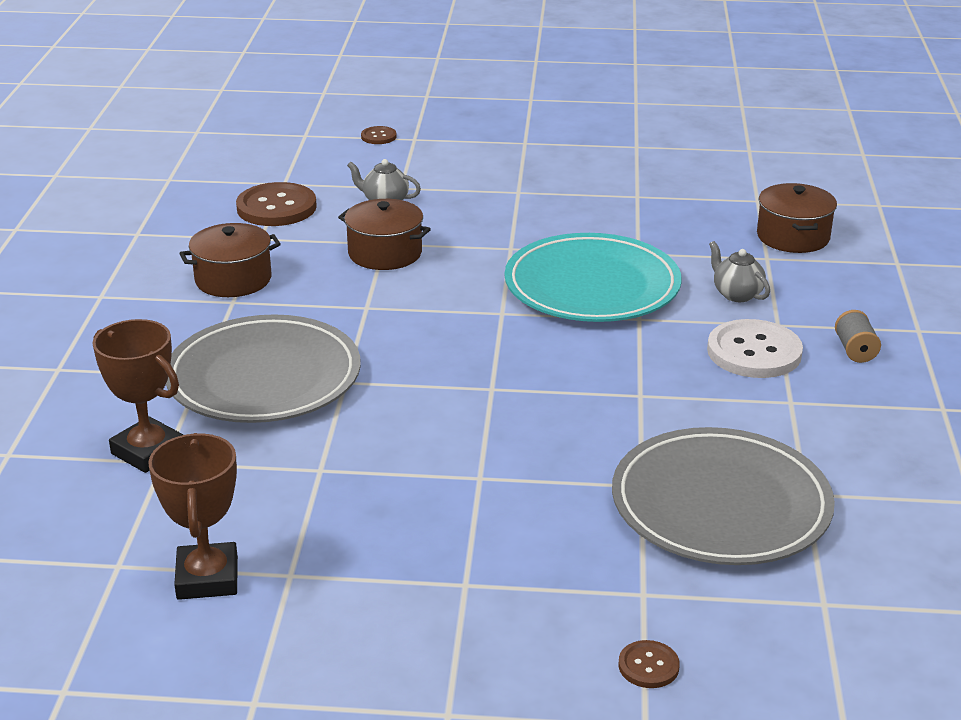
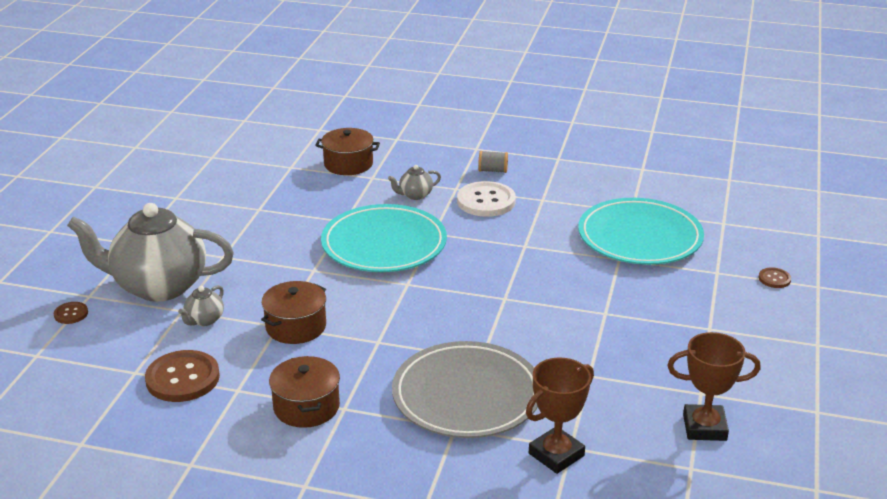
camera: 80 degrees left, 0 degrees up
(443, 168) = (158, 286): none -> grey teapot
(720, 504) = (640, 237): grey plate -> turquoise plate

